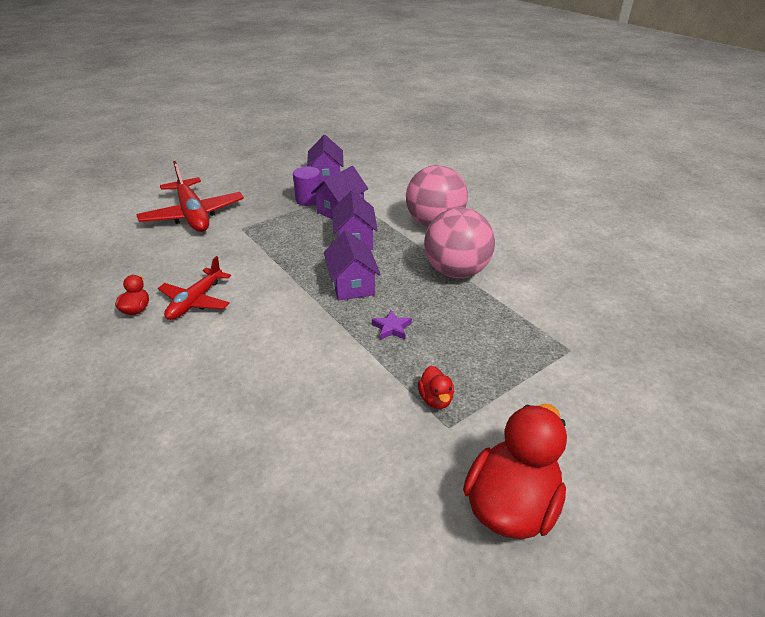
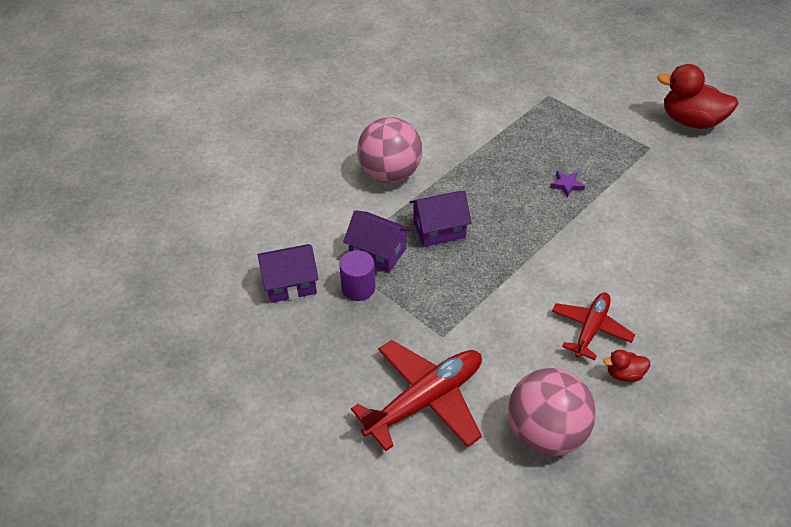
camera: 100 degrees left, 10 degrees up
(196, 301) = (590, 328): red plane -> red plane turned 75 degrees counterclockwise
(352, 284) = (517, 218): purple house -> none
(435, 399) = (629, 155): red duck -> none
(456, 271) = (472, 154): pink ball -> pink ball (545, 432)

